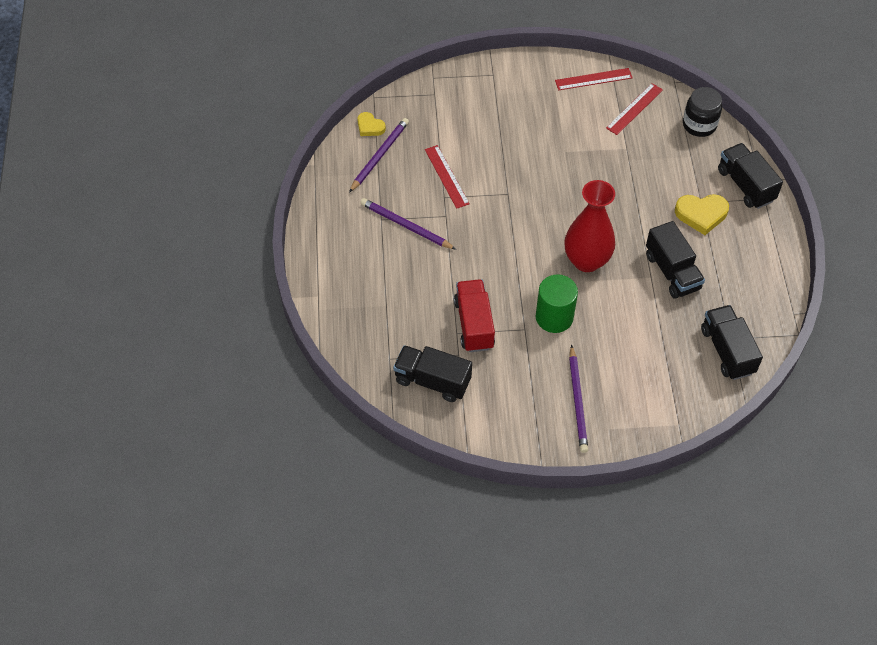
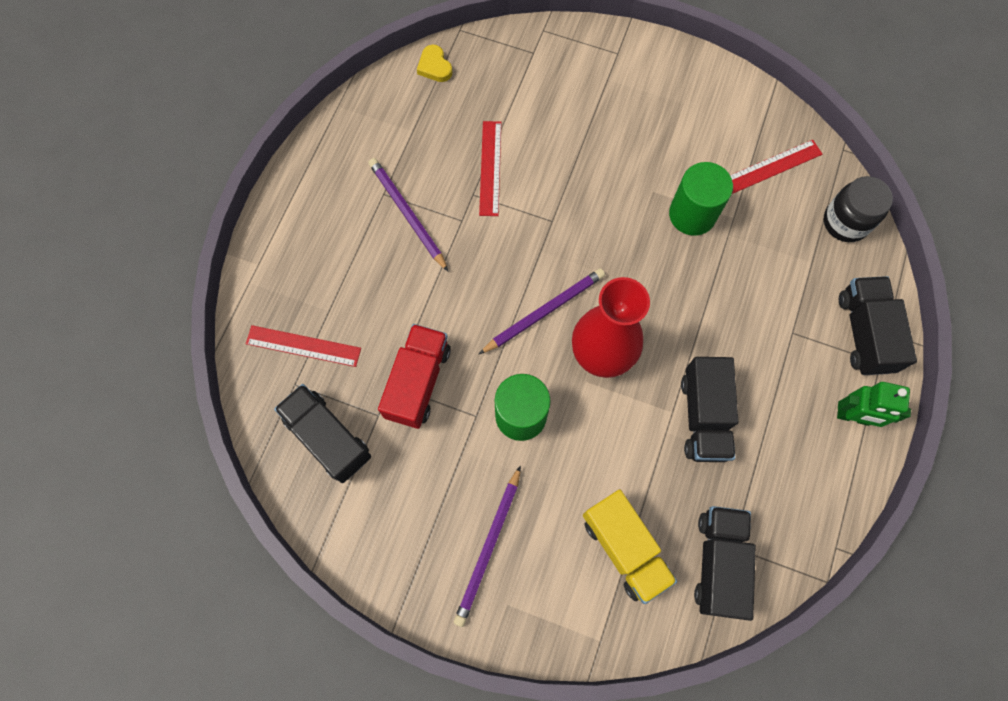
camera: 25 degrees right, 15 degrees up
(379, 156) = (425, 109): purple pencil -> purple pencil (544, 311)
(593, 79) = (740, 106): red ruler -> red ruler (303, 346)
(598, 156) = (692, 214): none -> green cylinder
(664, 366) = (624, 548): none -> yellow truck
(701, 214) = (783, 351): yellow heart -> none
(764, 236) = (853, 416): none -> green robot

